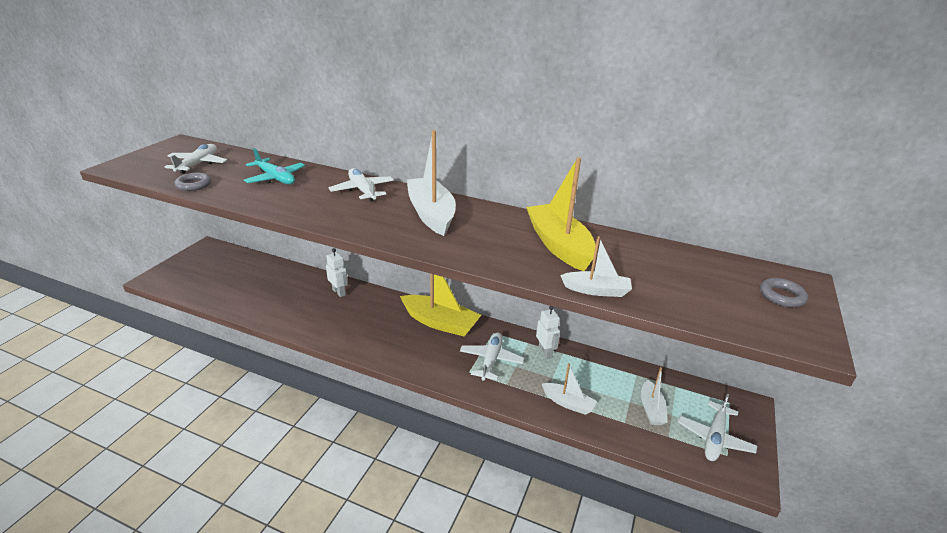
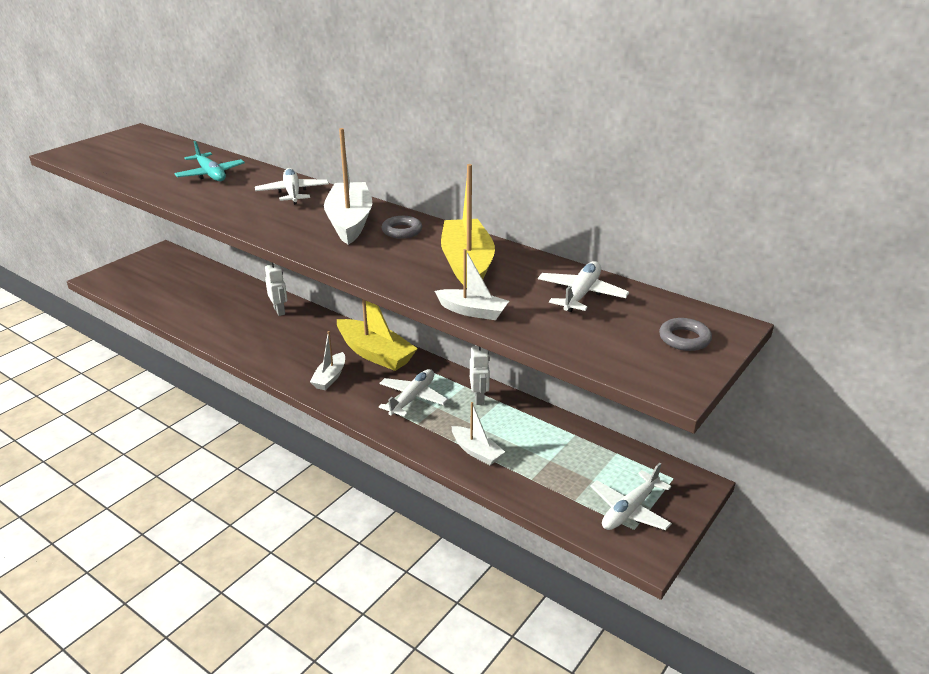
camera: 15 degrees right, 0 degrees up
(194, 185) = (127, 176): grey ring -> grey ring (402, 231)
(198, 164) = (142, 155): white plane -> white plane (581, 294)
(651, 409) = (571, 471): white boat -> white boat (330, 377)

